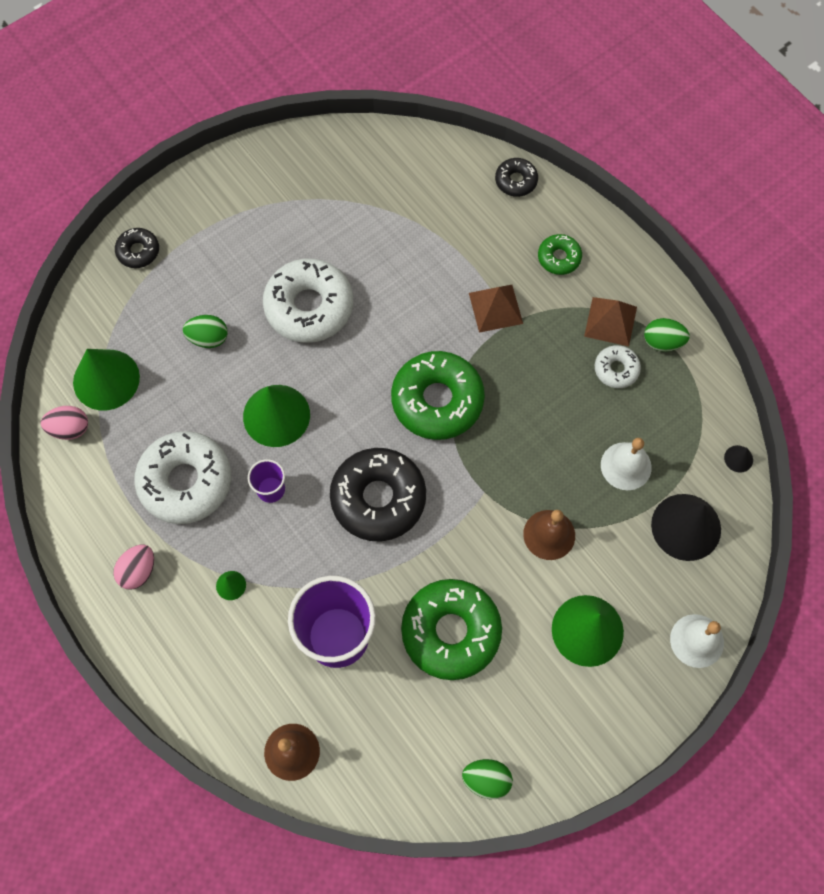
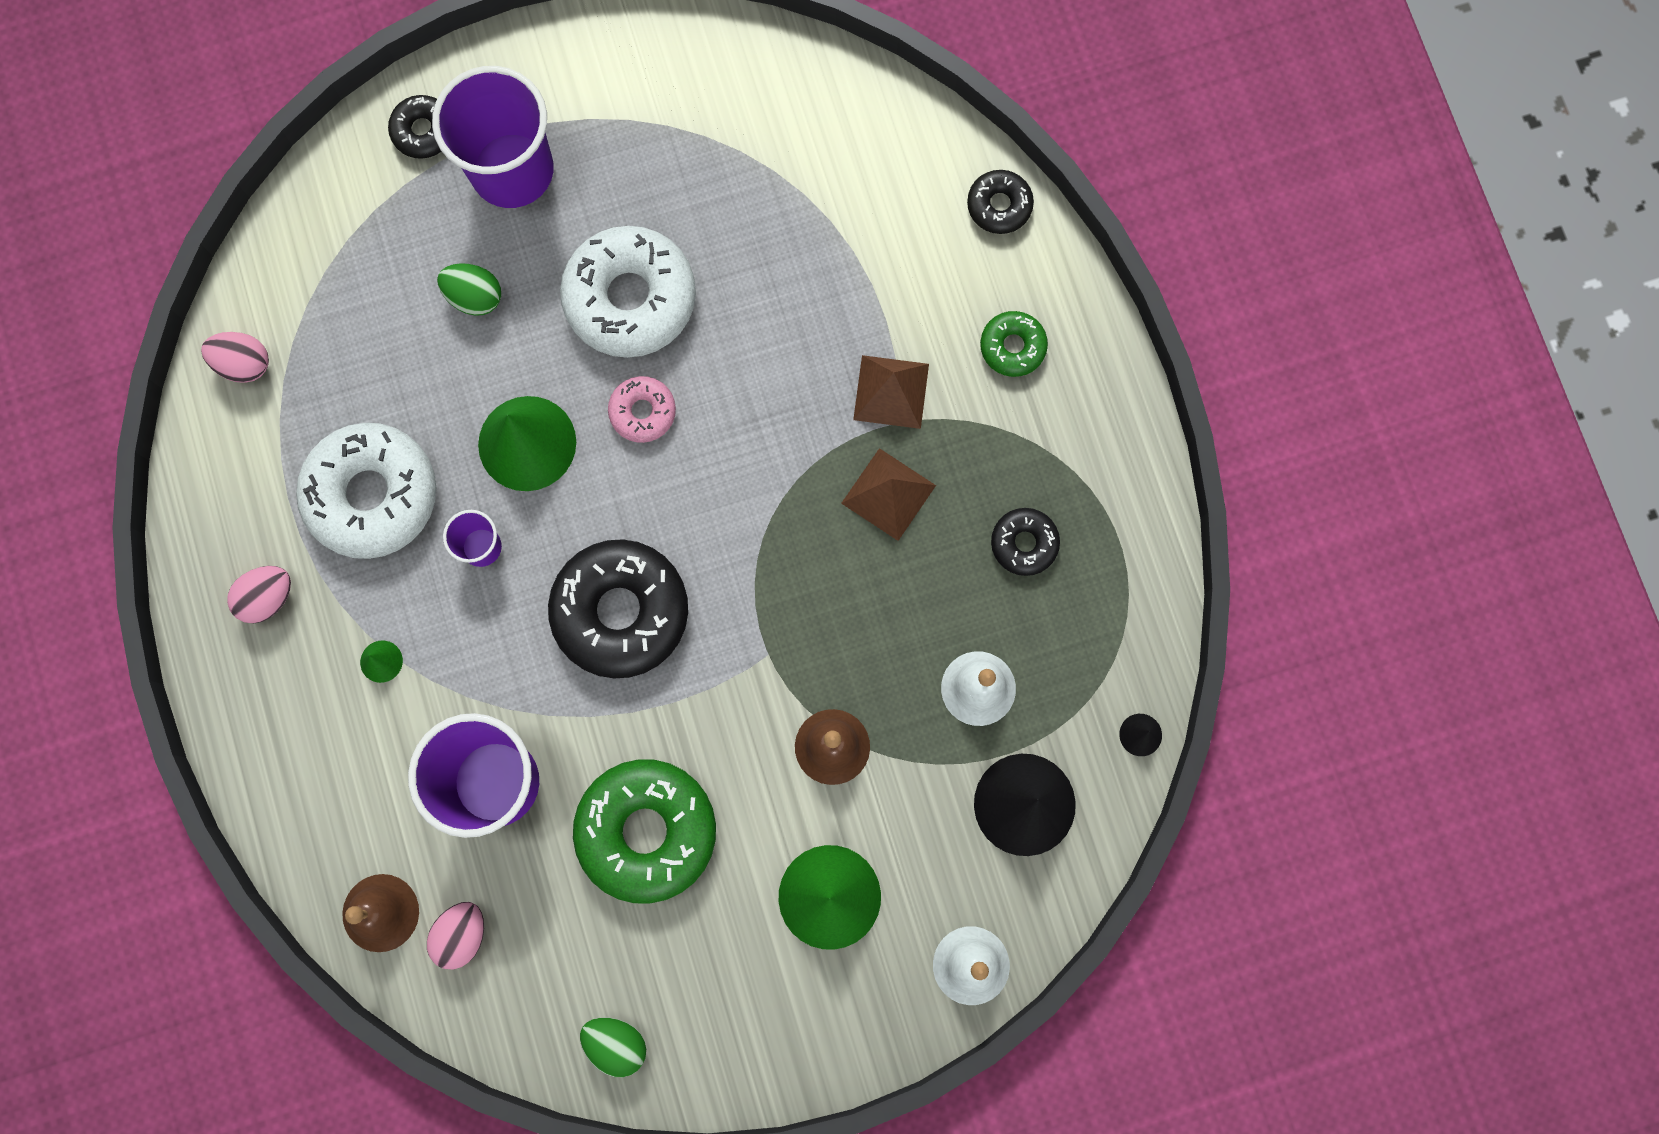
camera: 20 degrees right, 10 degrees up
(106, 379) = (316, 309): green cone -> none
(204, 256) = (512, 170): none -> purple cup
(344, 371) = (642, 412): none -> pink donut
(353, 746) = (462, 934): none -> pink egg
(437, 400) = (755, 500): green donut -> none
(610, 321) = (1046, 469): brown pyramid -> brown pyramid (888, 494)
(616, 369) = (1024, 543): white donut -> black donut
(662, 342) = (1107, 526): green egg -> none

